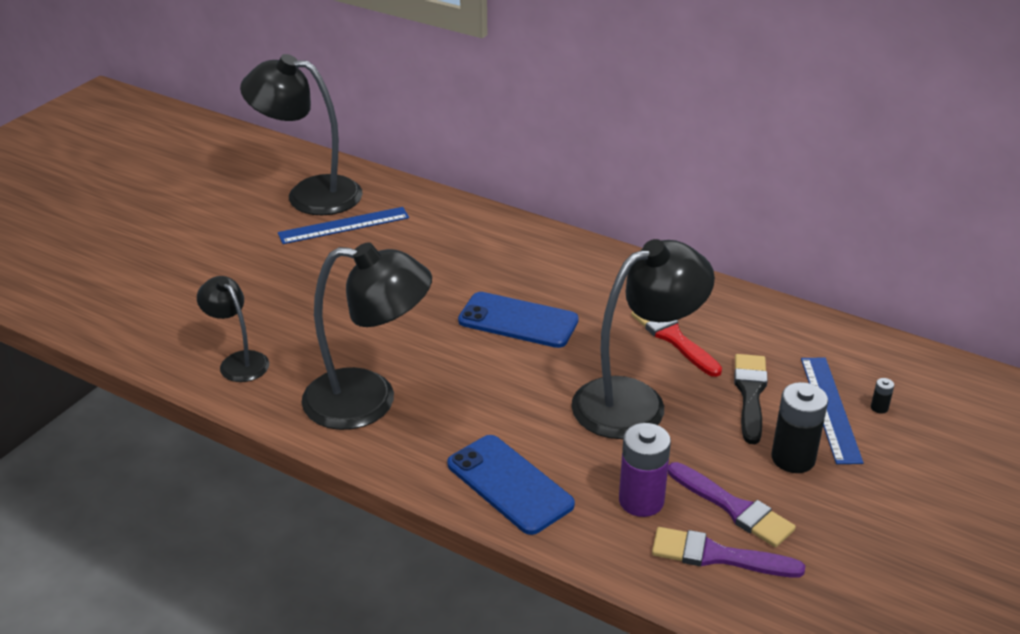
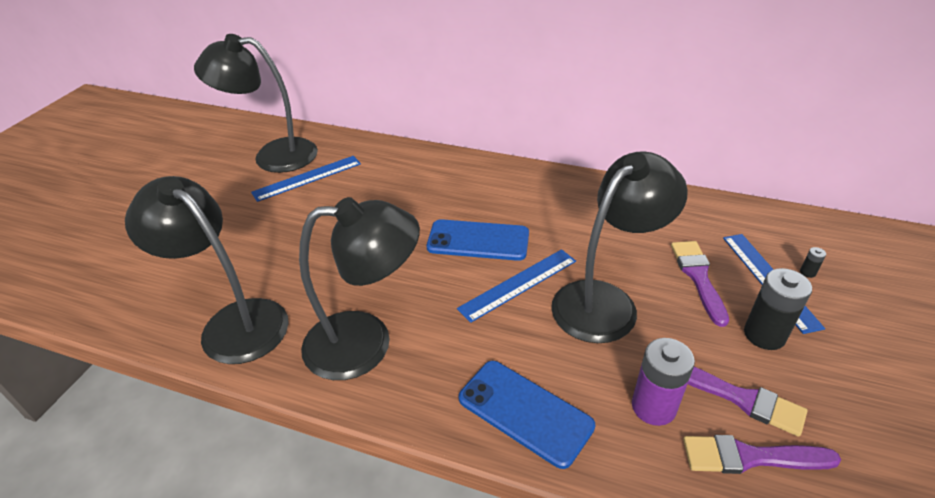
camera: 10 degrees left, 5 degrees up
(238, 361) = (233, 322): black lamp -> black lamp, size x1.82
(547, 371) = (518, 284): none -> blue ruler
(673, 338) = (612, 236): red brush -> none
(750, 394) = (698, 277): black brush -> purple brush

